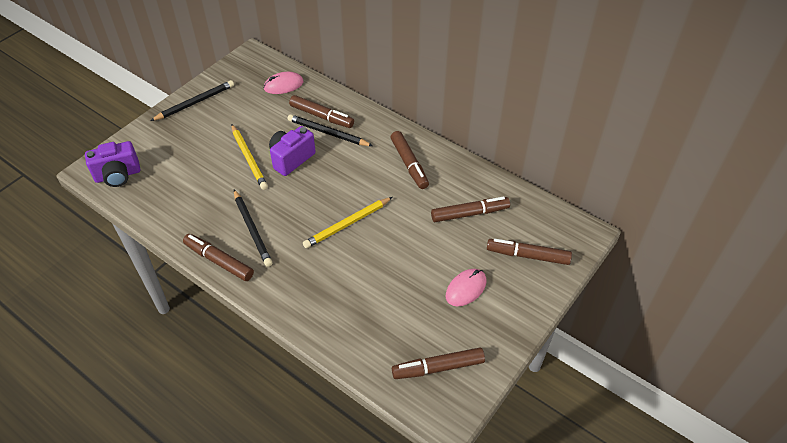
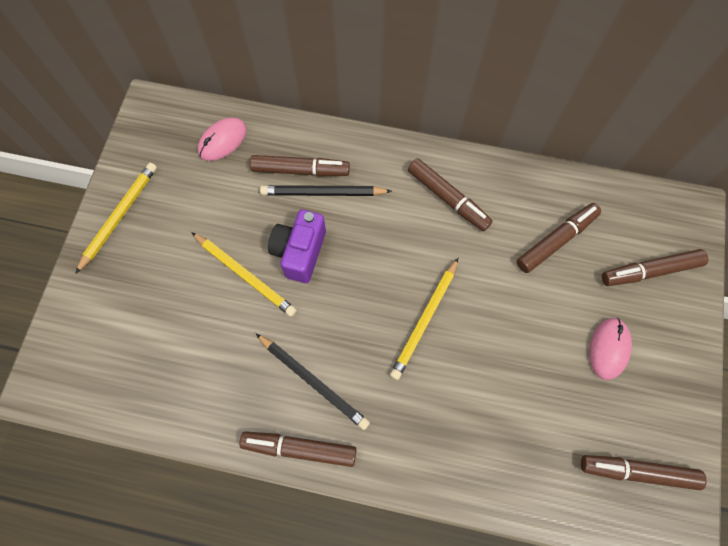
camera: 25 degrees left, 20 degrees up
(118, 175) = (83, 379): purple camera -> none
(195, 103) = (119, 216): black pencil -> yellow pencil
(438, 367) = (637, 471): brown marker -> brown marker turned 45 degrees clockwise

